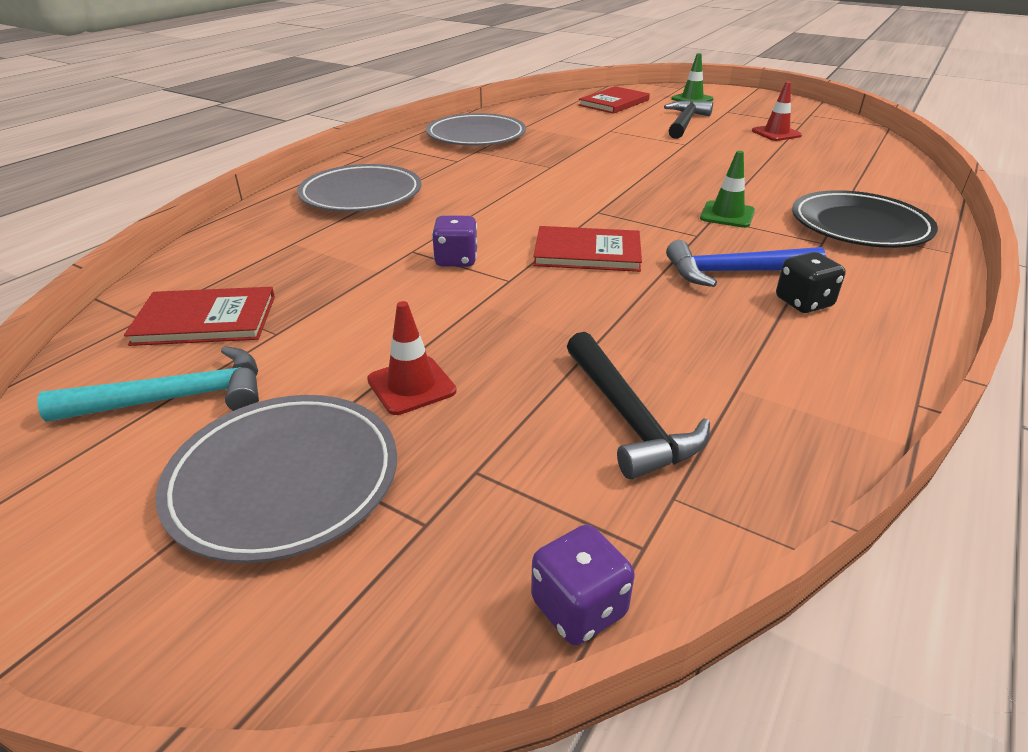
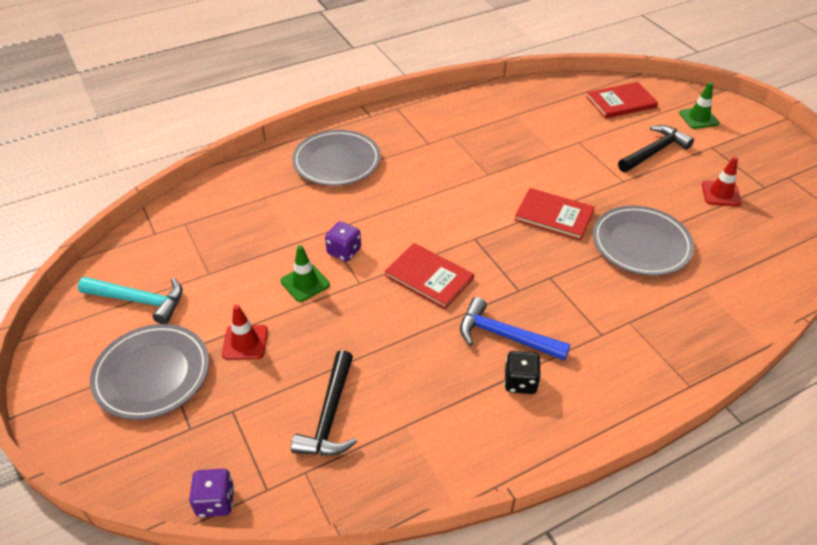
camera: 30 degrees right, 10 degrees up
(205, 320) = (183, 248): red book -> red book (554, 216)
(476, 136) = (467, 116): grey plate -> grey plate (641, 244)
(727, 215) = (563, 278): green traffic cone -> green traffic cone (305, 283)
(859, 226) = (651, 330): black plate -> none

